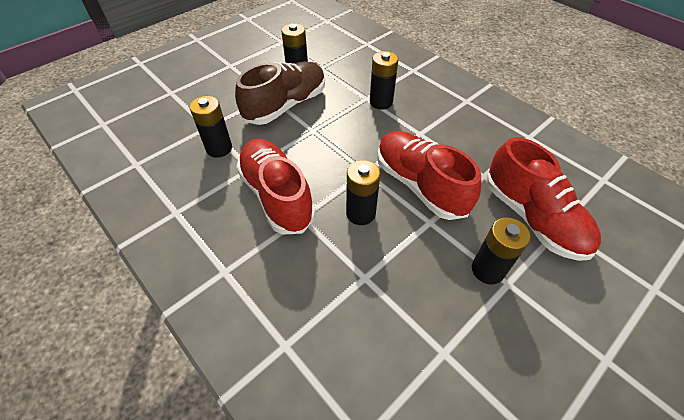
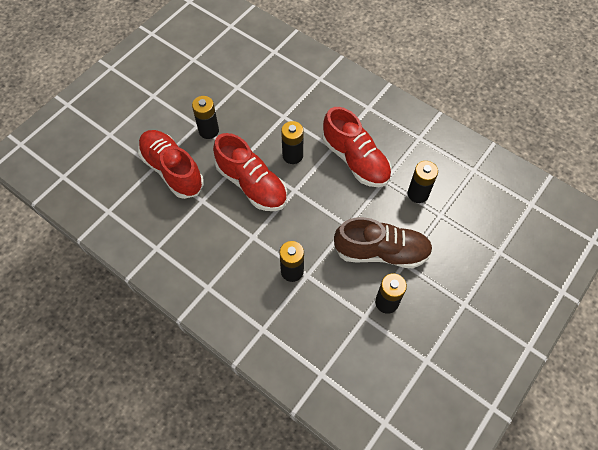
camera: 170 degrees right, 10 degrees up
(286, 105) = (381, 252): brown shoe -> brown shoe turned 120 degrees counterclockwise

